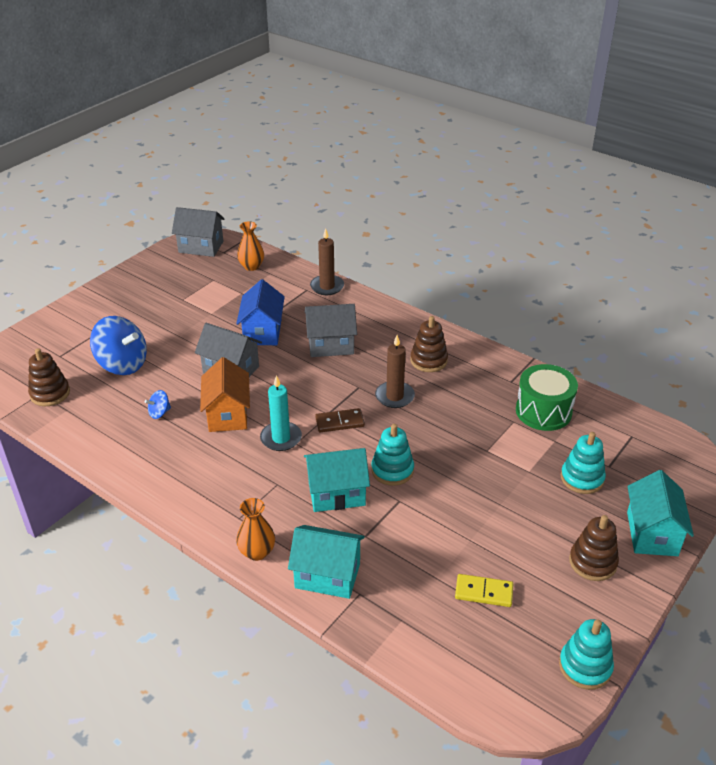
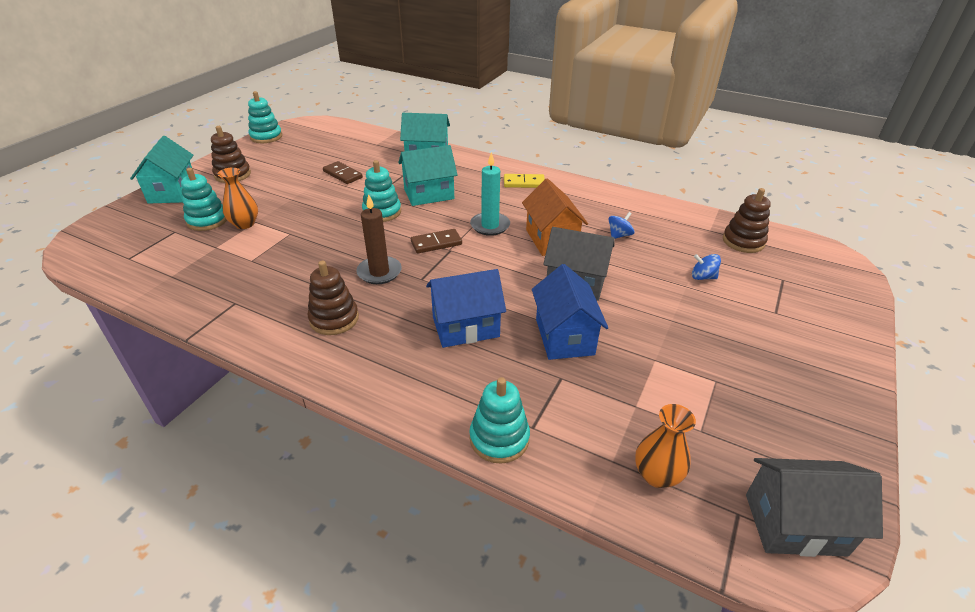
camera: 170 degrees right, 0 degrees up
(122, 364) = (703, 277): blue spinning top -> blue spinning top, size x0.45
(257, 552) = (479, 162): orange vase -> orange vase (245, 224)
(327, 287) = (499, 438): brown candle -> turquoise stacking toy
(331, 345) = (465, 327): grey house -> blue house
(444, 545) = (343, 174): none -> brown domino
(484, 592) = (319, 157): yellow domino -> yellow domino (524, 183)
(543, 411) = (212, 273): green drum -> none

